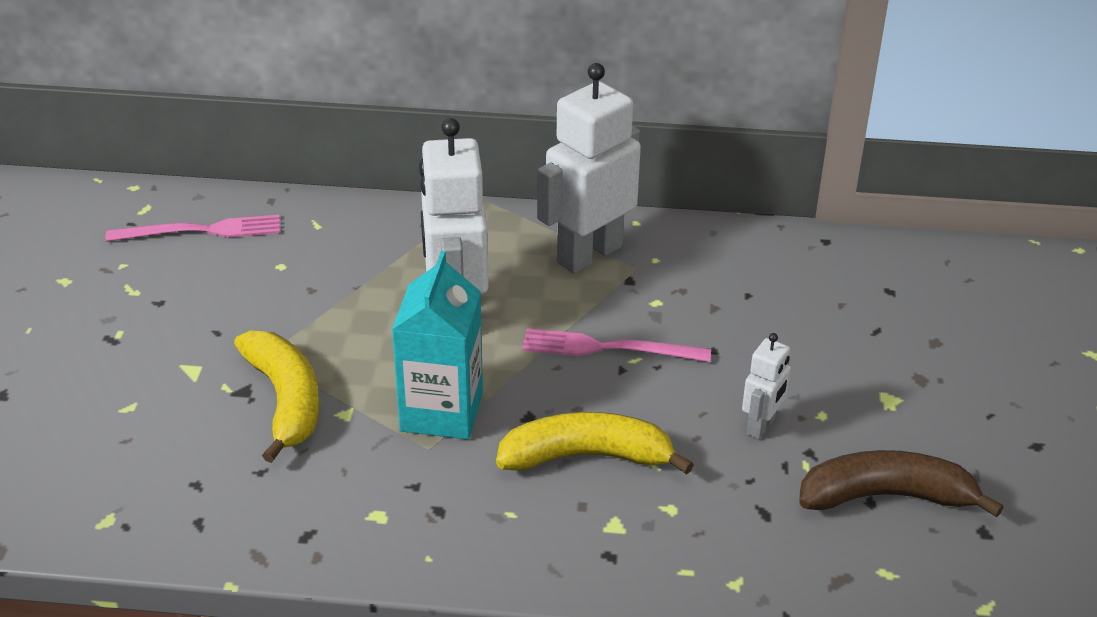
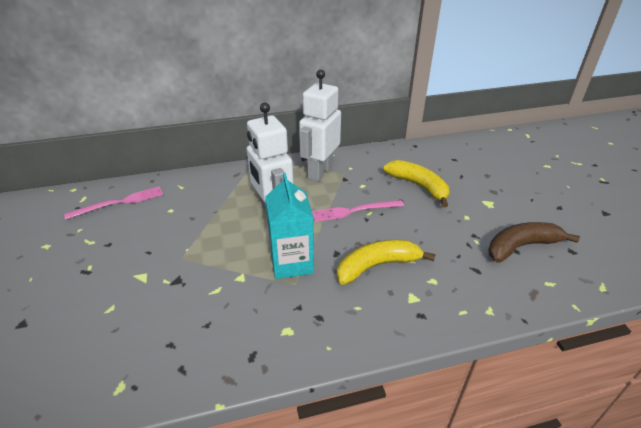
camera: 20 degrees left, 0 degrees up
(285, 401) = (203, 279): yellow banana -> yellow banana (418, 186)
(761, 426) = (445, 229): white robot -> none

